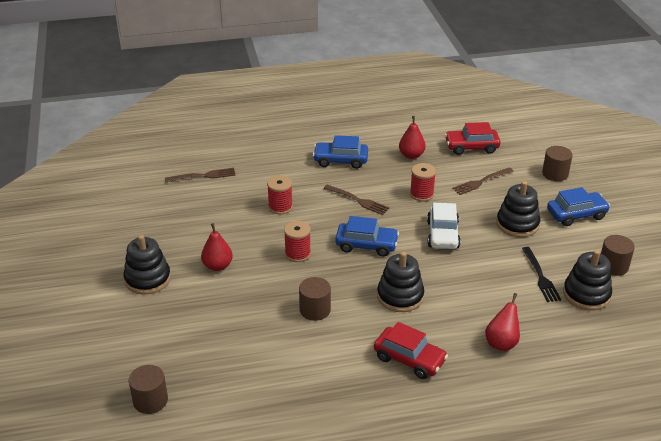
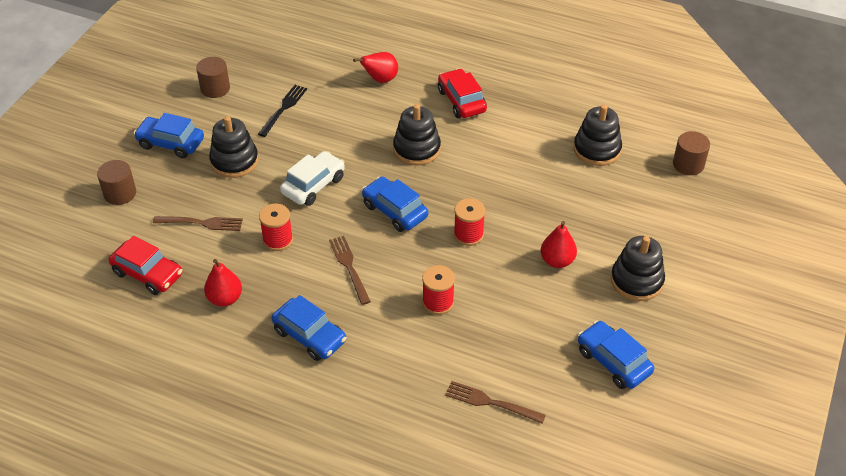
camera: 145 degrees left, 10 degrees up
(138, 225) = (613, 361): none -> blue car
(315, 310) = (500, 173): brown cylinder -> none
(586, 294) = (270, 80): black stacking toy -> black stacking toy (597, 149)

